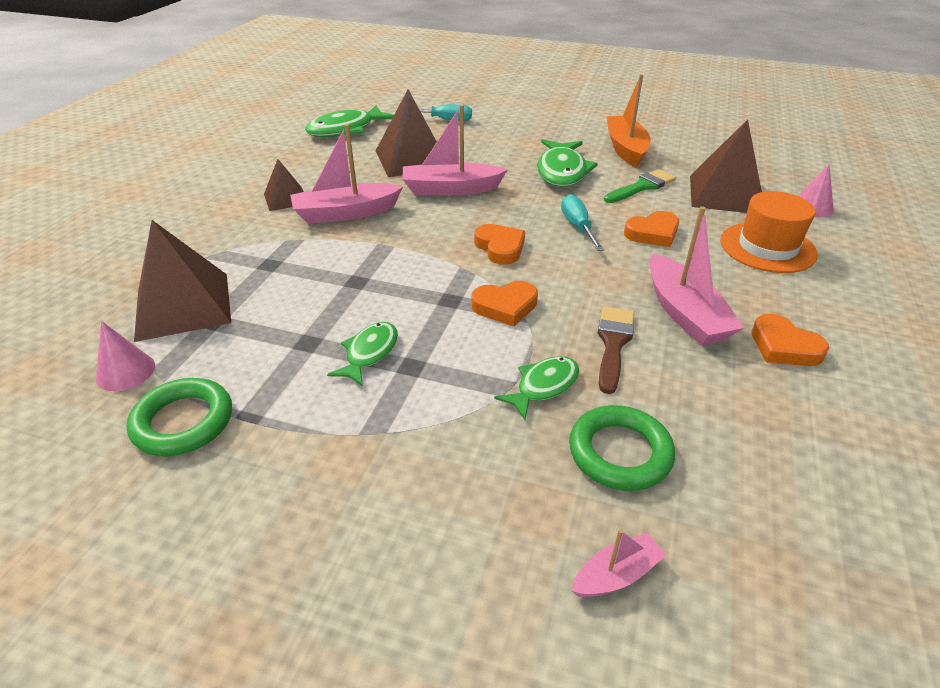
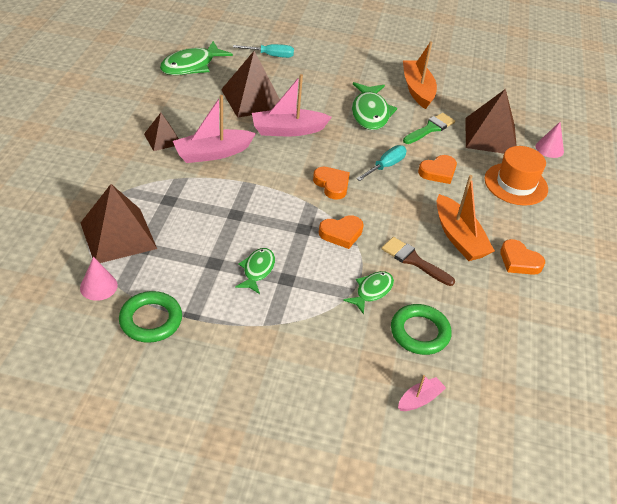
camera: 10 degrees left, 5 degrees up
(578, 227) = (385, 166): turquoise screwdriver -> turquoise screwdriver turned 60 degrees clockwise
(613, 343) = (413, 260): brown brush -> brown brush turned 60 degrees counterclockwise
(684, 313) = (458, 237): pink boat -> orange boat

